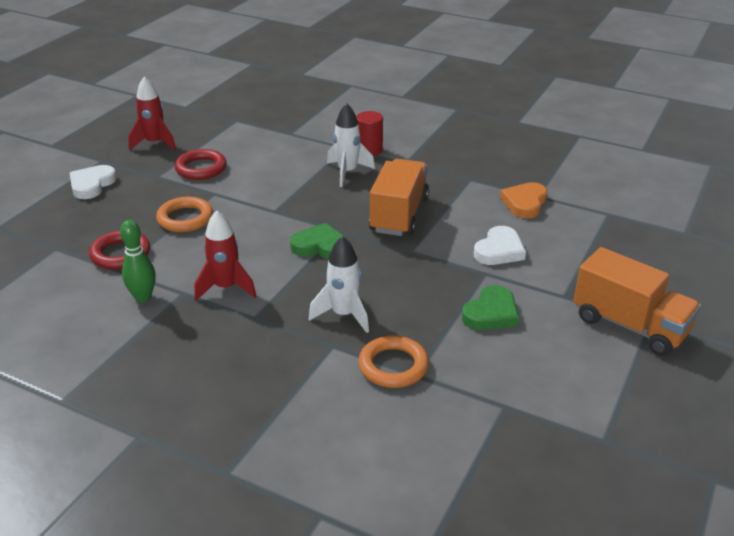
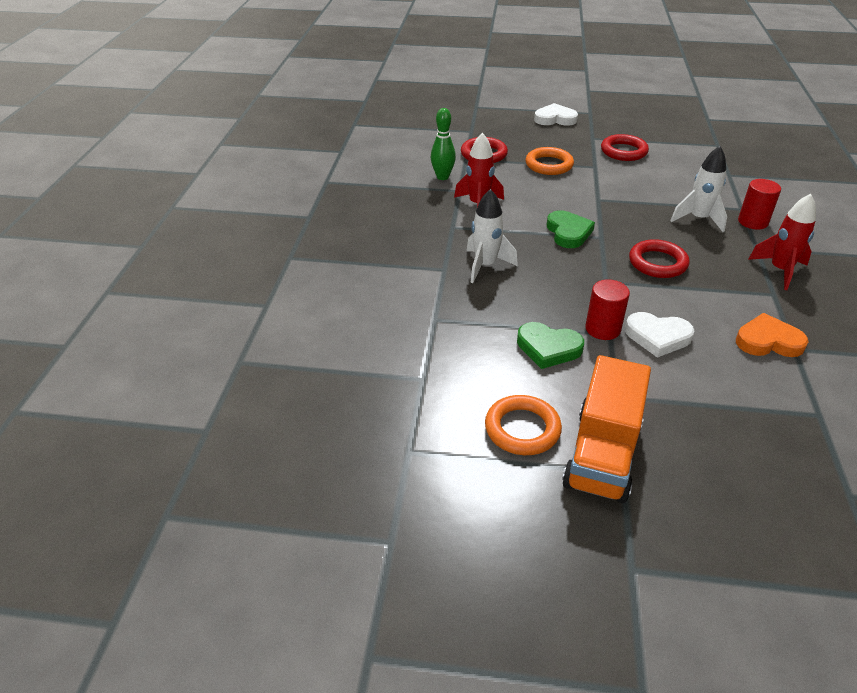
camera: 70 degrees right, 5 degrees up
(155, 143) = (637, 124): red rocket -> red rocket (780, 271)
(393, 366) = (437, 305): orange ring -> orange ring (522, 429)
(399, 215) = (657, 263): orange truck -> red ring
(477, 275) = (602, 329): none -> red cylinder

